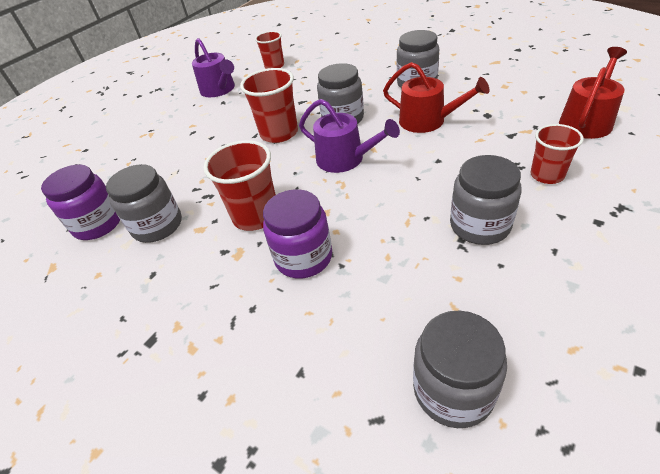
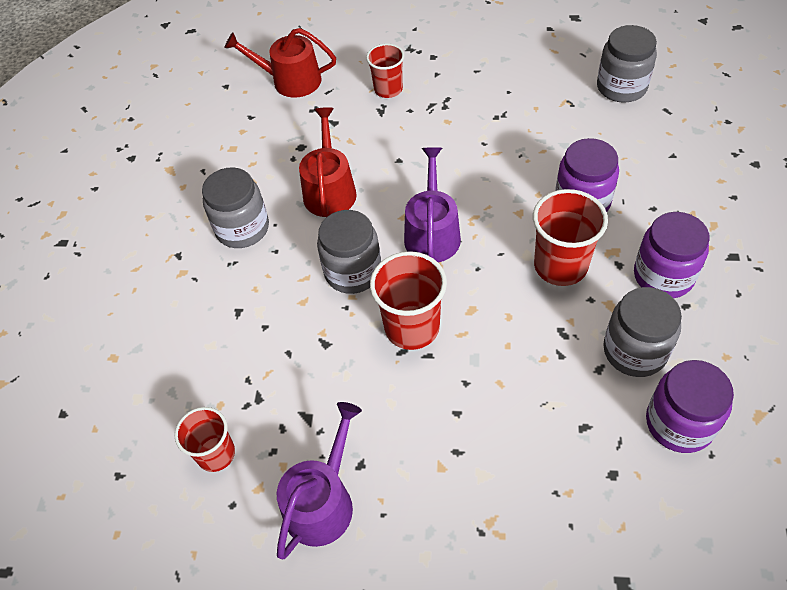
camera: 120 degrees left, 10 degrees up
(187, 274) = (663, 276): none -> purple jar
(480, 225) = (474, 111): grey jar -> none

